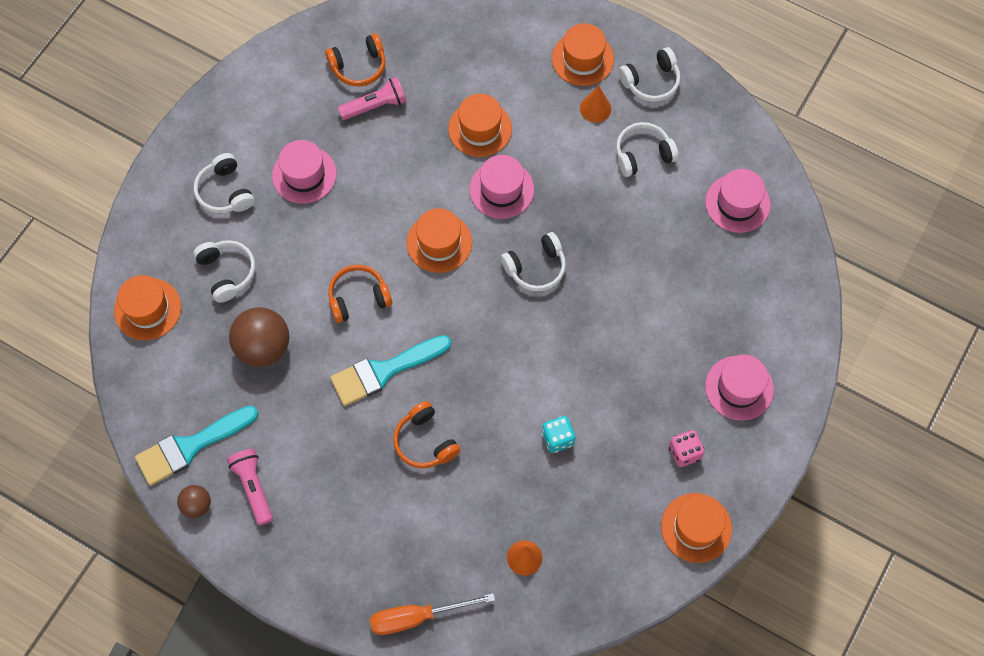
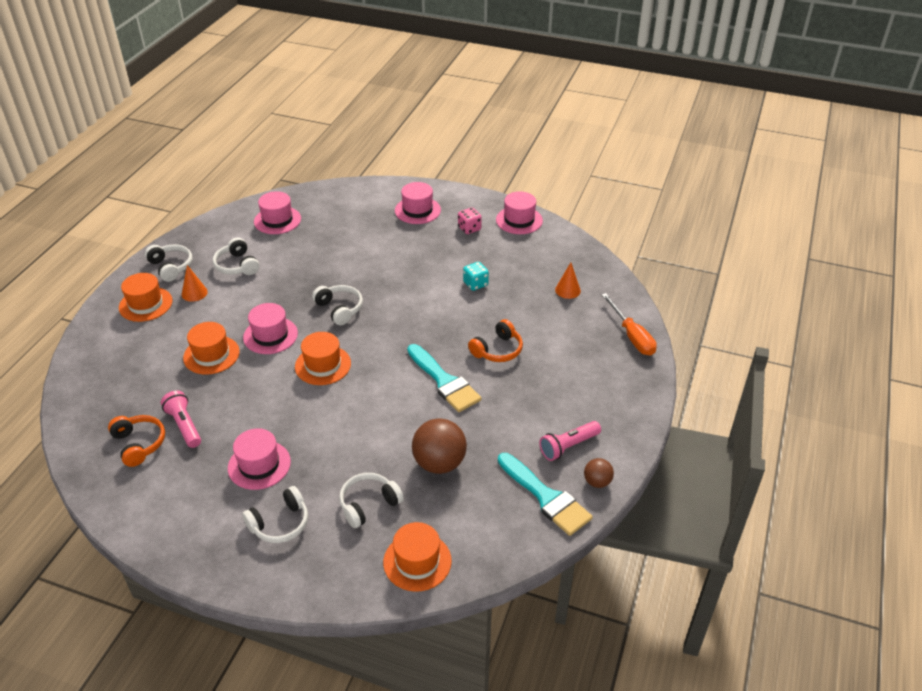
camera: 100 degrees left, 25 degrees down
(358, 298) = (381, 407): orange headphones -> none
(696, 527) = (519, 220): orange hat -> pink hat

